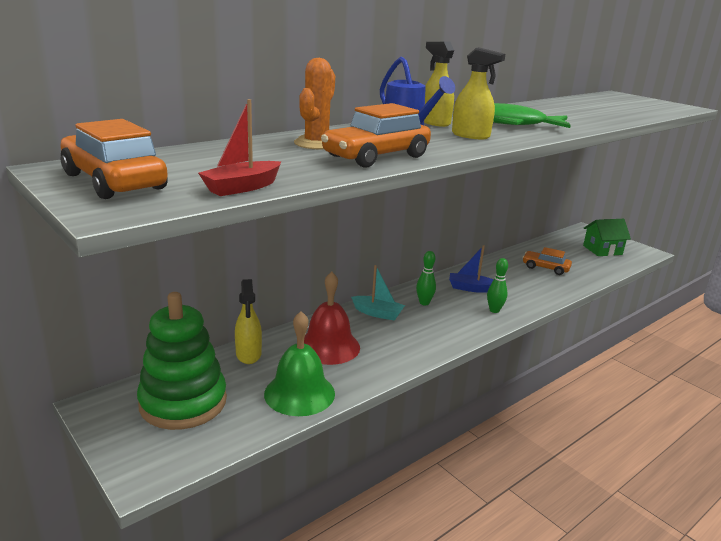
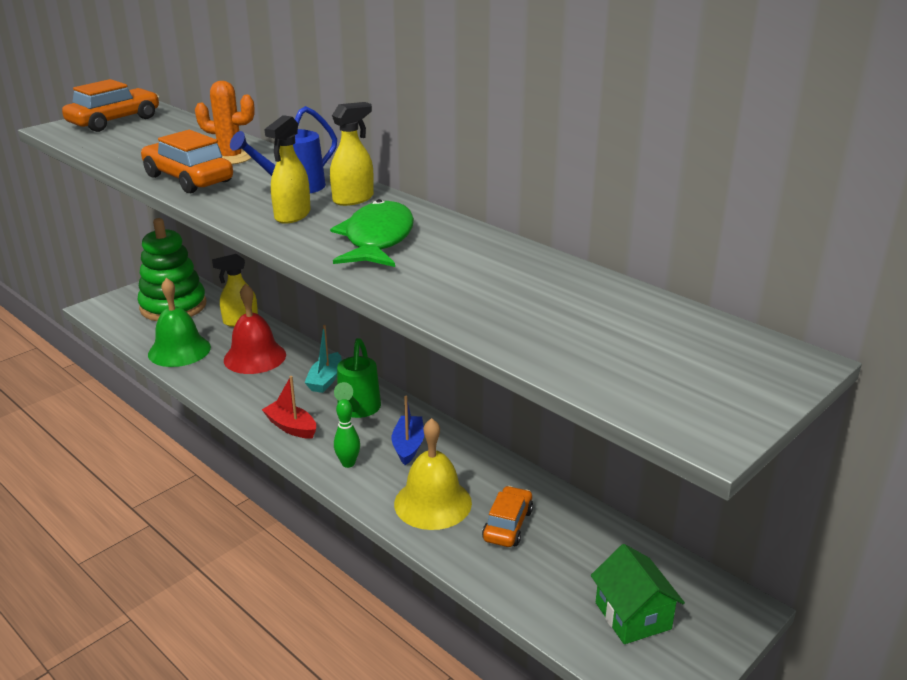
camera: 85 degrees right, 5 degrees up
(242, 187) = (98, 148): red boat -> red boat (291, 427)
(424, 303) = (357, 409): green bowling pin -> green watering can
(531, 286) = (433, 503): none -> yellow bell

